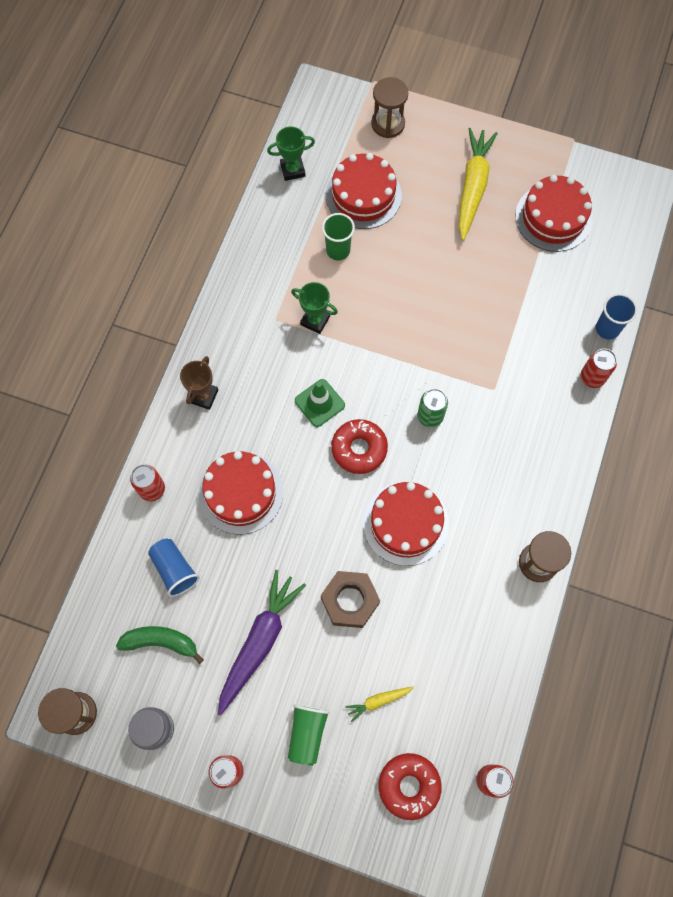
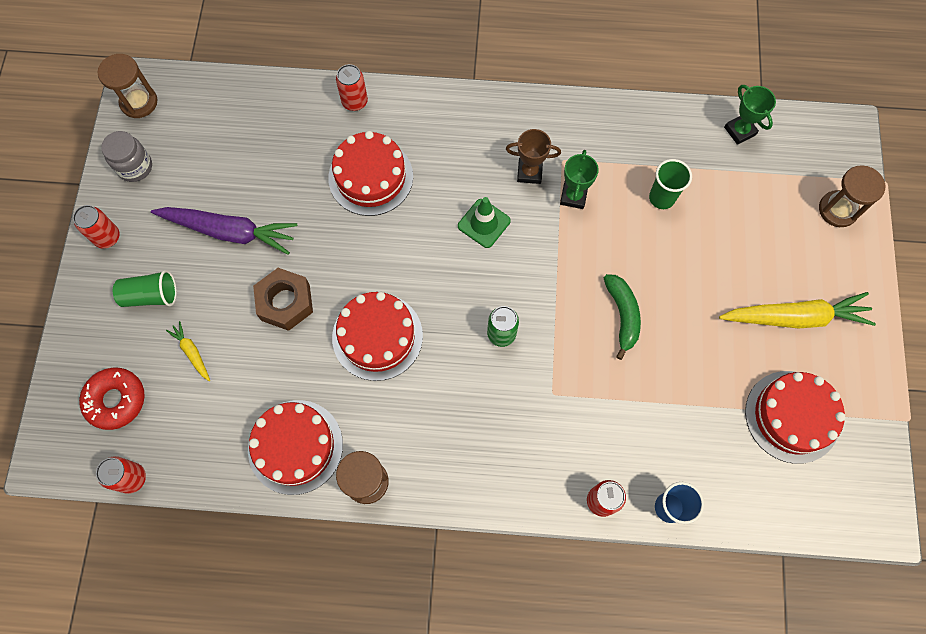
camera: 75 degrees right, 0 degrees up
(161, 642) = (213, 150): green banana -> green banana (622, 315)
(175, 569) = (282, 142): blue cup -> none
(203, 396) = (460, 118): brown trophy -> brown trophy (529, 172)
(359, 449) = (445, 273): red donut -> none
(363, 195) = (737, 206): red cake -> red cake (295, 446)

